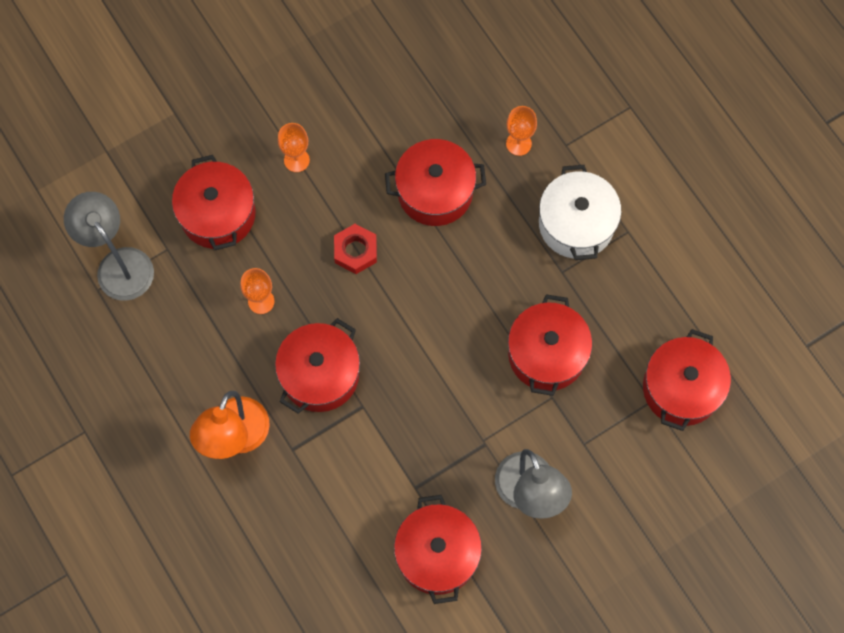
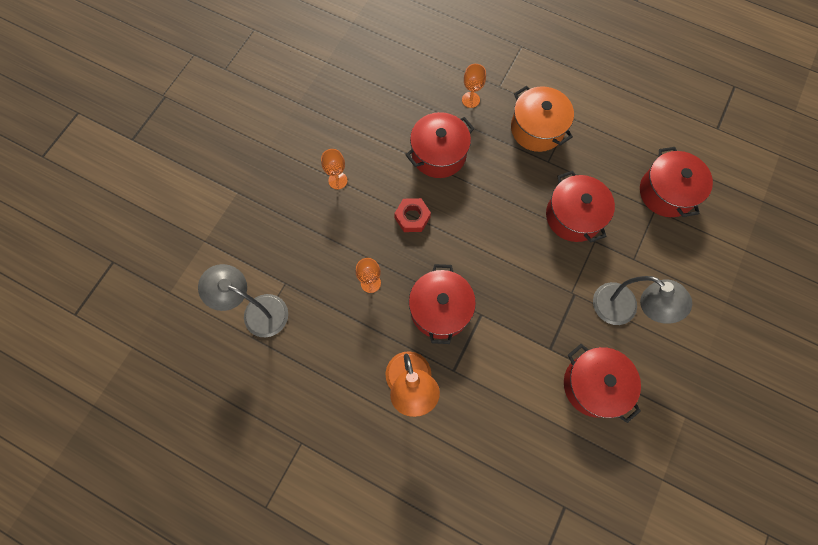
camera: 30 degrees left, 0 degrees up
(218, 214) = (306, 242): red pot -> none
(576, 224) = (537, 129): white pot -> orange pot

